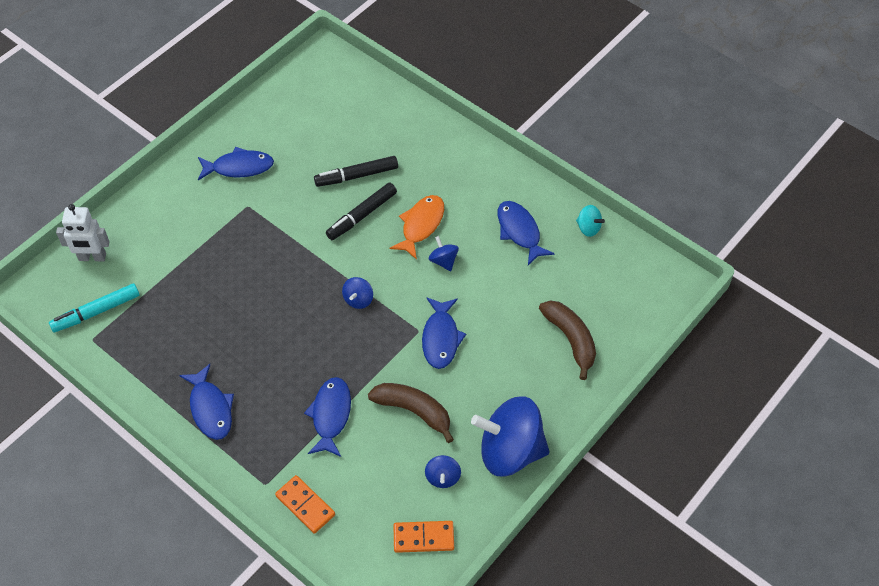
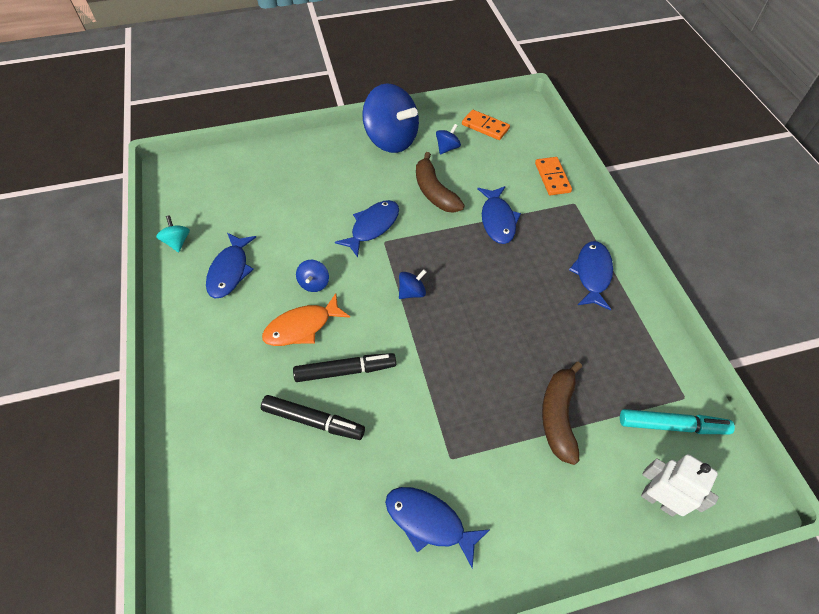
camera: 145 degrees left, 0 degrees up
(331, 415) = (497, 220): blue fish -> blue fish turned 45 degrees counterclockwise
(571, 340) = (284, 176): brown banana -> brown banana (558, 416)

